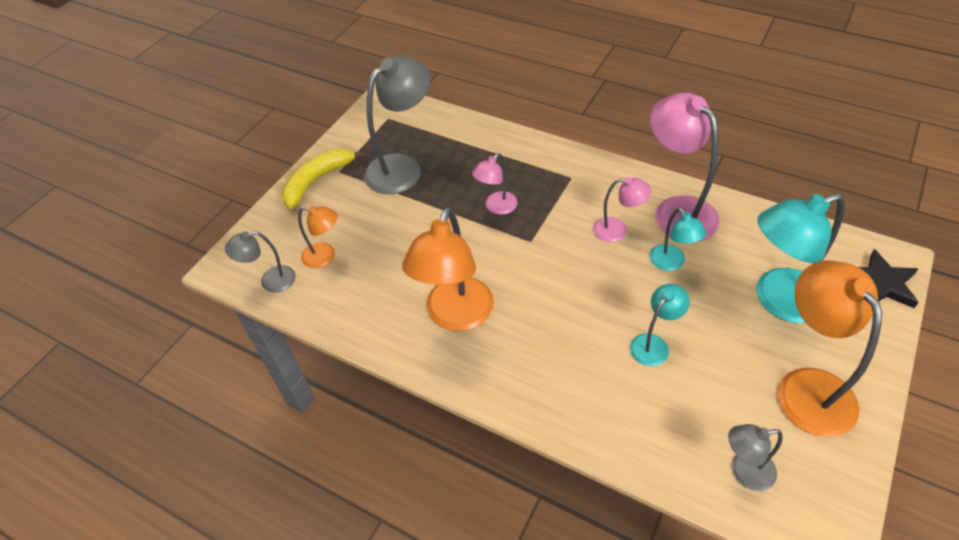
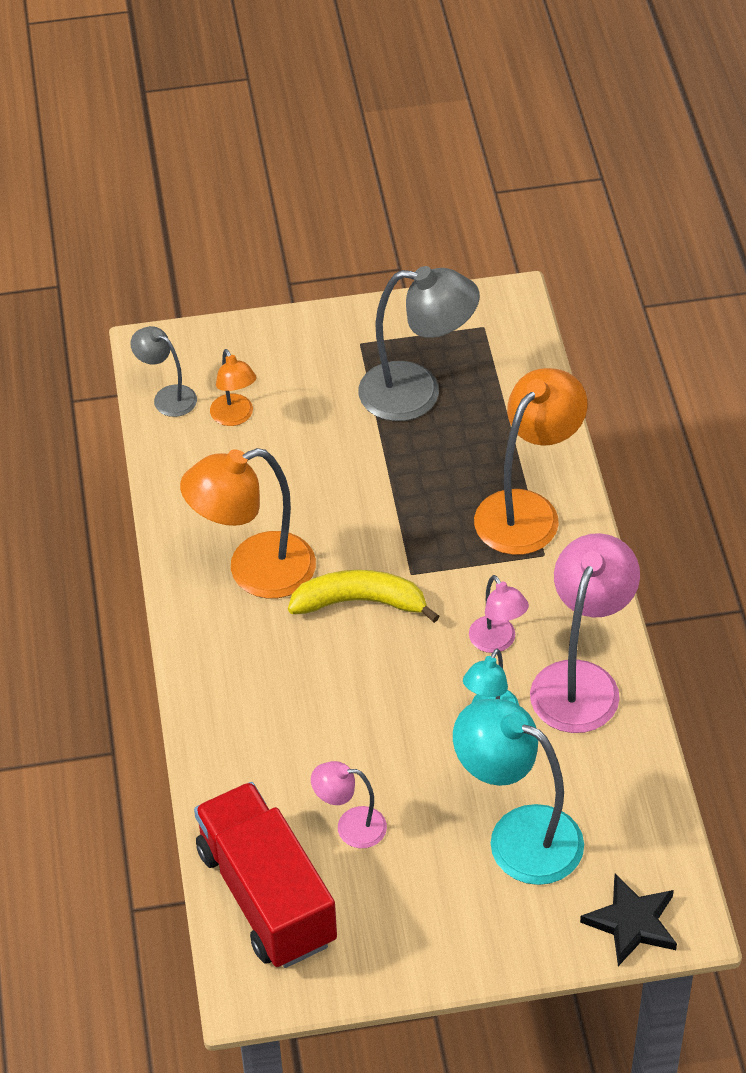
camera: 50 degrees right, 0 degrees up
(317, 180) = (329, 335): yellow banana -> yellow banana (360, 602)
(496, 207) = (434, 514): pink lamp -> pink lamp (350, 827)
(654, 344) = (361, 754): turquoise lamp -> none
(744, 472) = (266, 896): grey lamp -> red truck
(807, 387) = (415, 908): orange lamp -> orange lamp (527, 510)

